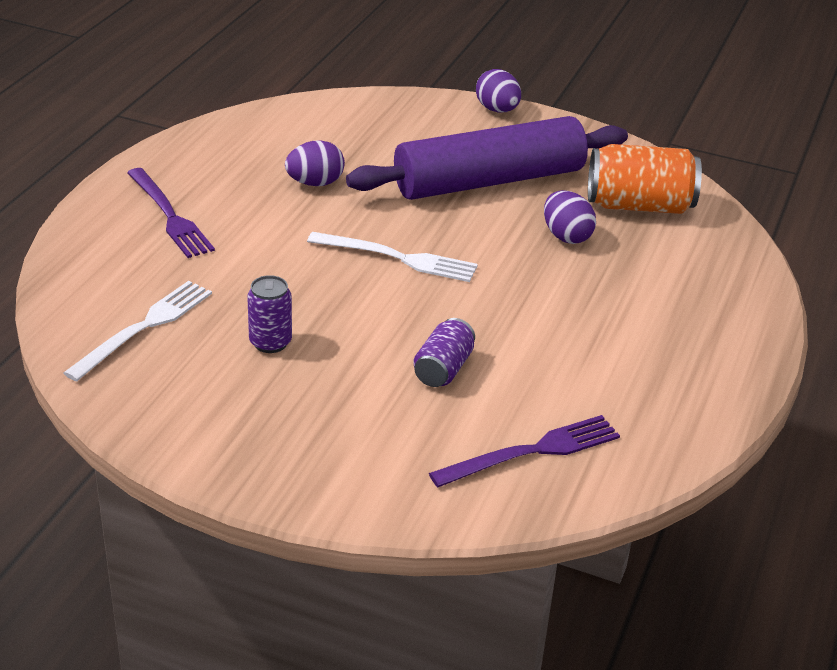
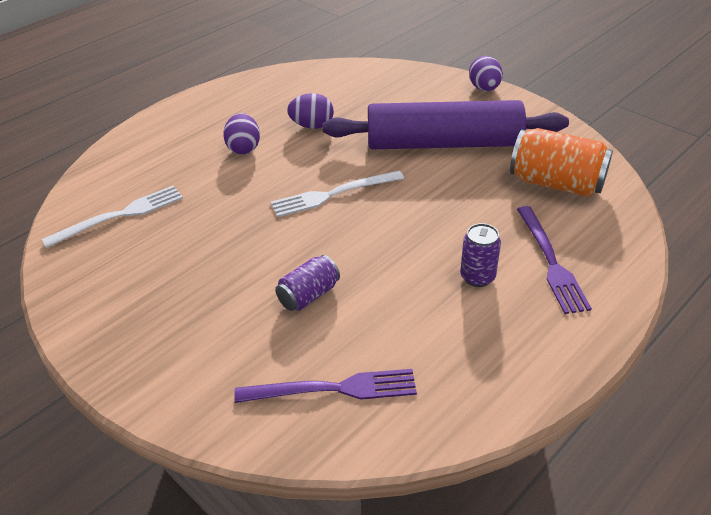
camera: 25 degrees right, 5 degrees up
(169, 215) = (196, 134): purple fork -> purple fork (550, 261)
(270, 342) = (196, 245): purple can -> purple can (477, 277)
(397, 258) = (333, 194): white fork -> white fork turned 120 degrees clockwise
(566, 236) = (478, 199): purple egg -> purple egg (244, 148)

